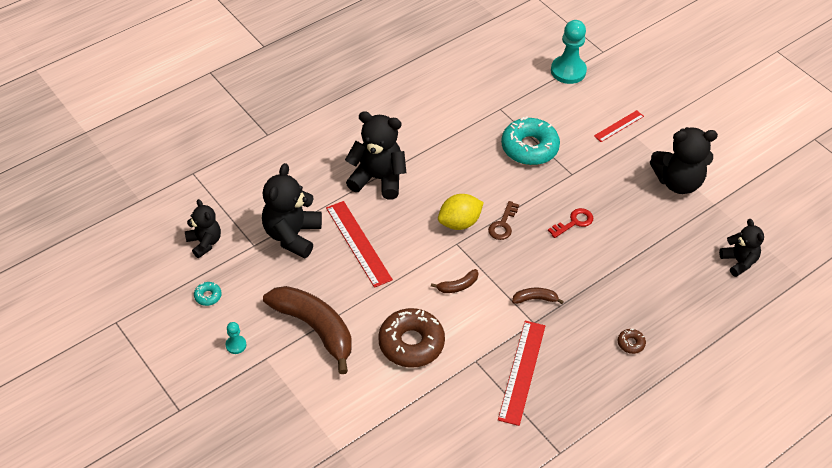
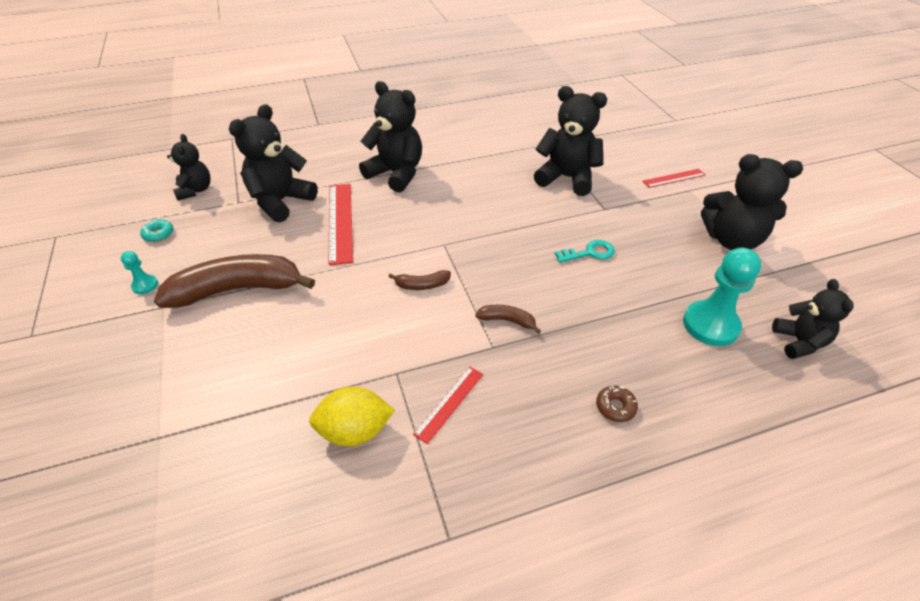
camera: 20 degrees right, 5 degrees down
(315, 328) = (238, 289): brown banana -> brown banana turned 75 degrees counterclockwise
(411, 343) = (332, 332): brown donut -> none
(459, 222) = (458, 226): yellow lemon -> yellow lemon (355, 431)
(503, 224) = (505, 238): brown key -> none
(522, 372) = (449, 403): red ruler -> red ruler, size x0.58
(529, 147) = (567, 178): turquoise donut -> black teddy bear
(568, 71) = (633, 128): turquoise pawn -> turquoise pawn (710, 325)
(574, 222) = (589, 253): red key -> turquoise key

